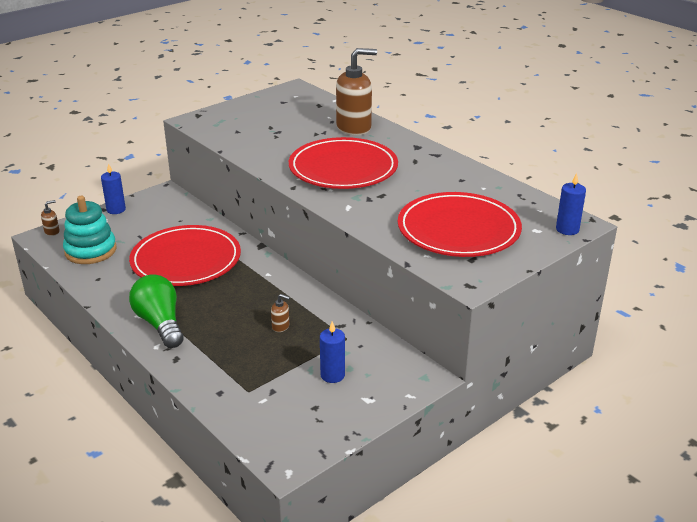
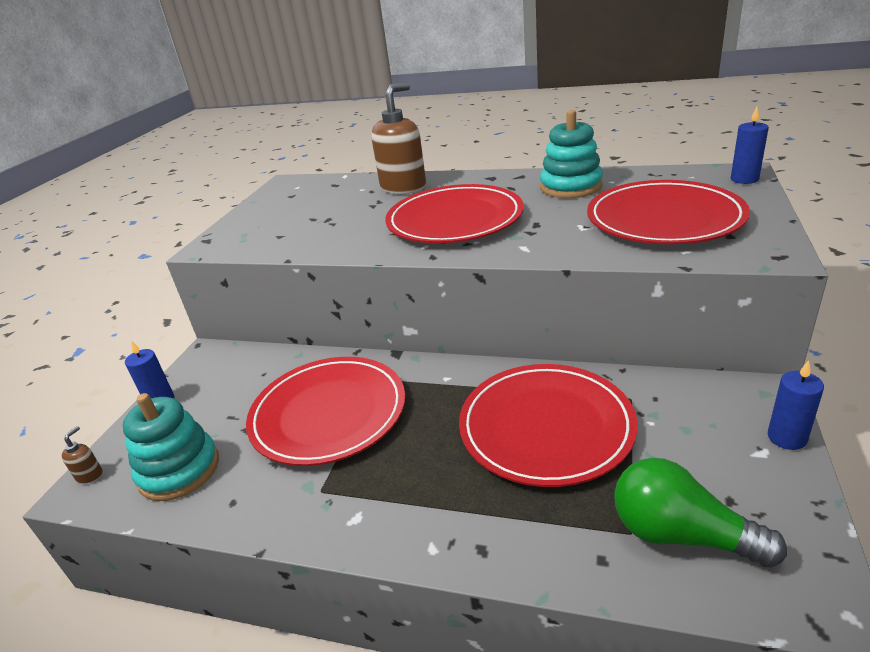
camera: 30 degrees left, 0 degrees up
(160, 323) = (397, 513): green light bulb -> green light bulb (681, 535)
(281, 326) = (546, 427): brown soap dispenser -> red plate
(332, 375) = (684, 448): blue candle -> blue candle (786, 438)
(450, 179) = (570, 187): none -> turquoise stacking toy

